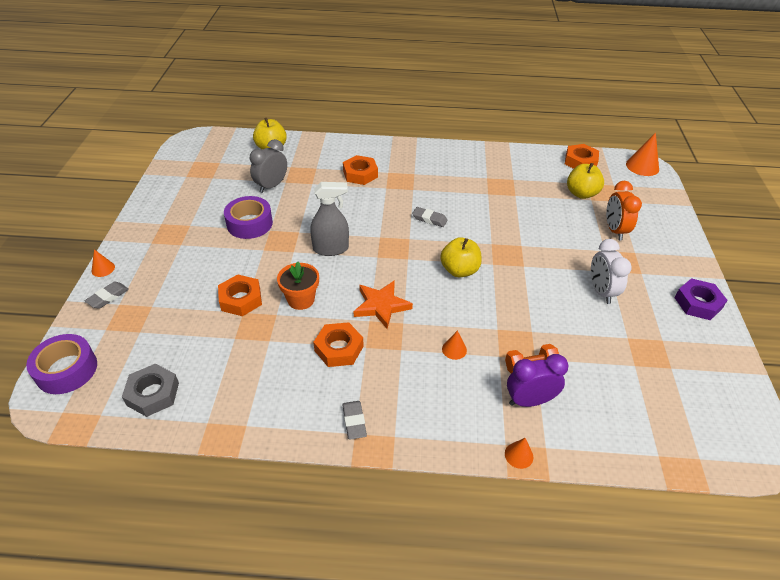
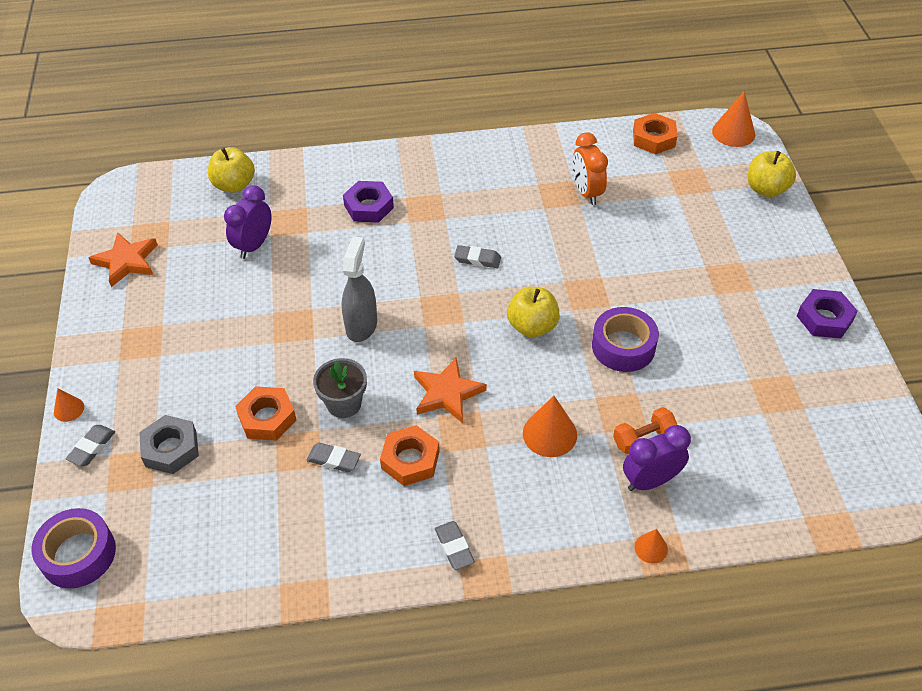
camera: 10 degrees left, 5 degrees up
(153, 394) = (200, 562): grey nut -> grey nut (171, 449)
(181, 182) = (126, 261): none -> orange star
(249, 223) = (243, 308): purple tape -> purple tape (623, 346)
(271, 186) = (254, 245): grey clock -> purple clock
(280, 338) = (334, 460): none -> grey eraser
(301, 299) = (344, 404): orange flower pot -> grey flower pot
(331, 249) = (361, 325): grey spray bottle -> grey spray bottle turned 60 degrees counterclockwise
(360, 174) = (368, 206): orange nut -> purple nut
(454, 349) = (549, 434): orange cone -> orange cone, size x1.79
(581, 193) = (663, 187): yellow apple -> yellow apple (766, 189)
(601, 291) = (709, 324): white clock -> none
(614, 230) = (713, 235): orange clock -> orange clock (586, 192)

